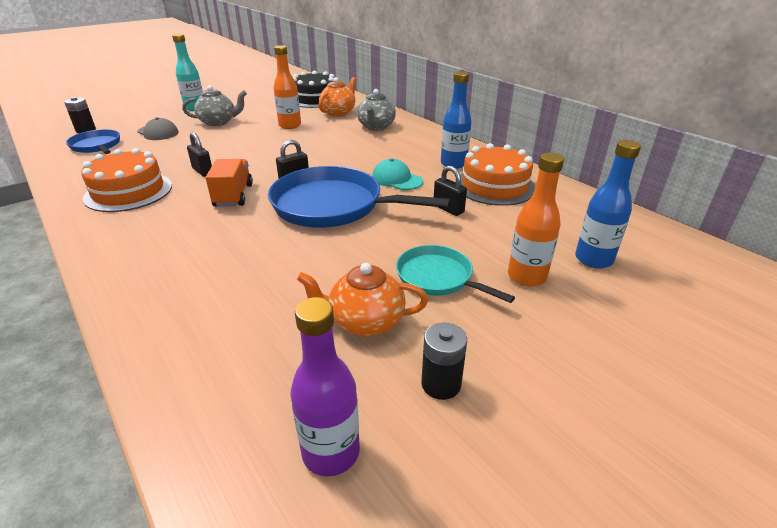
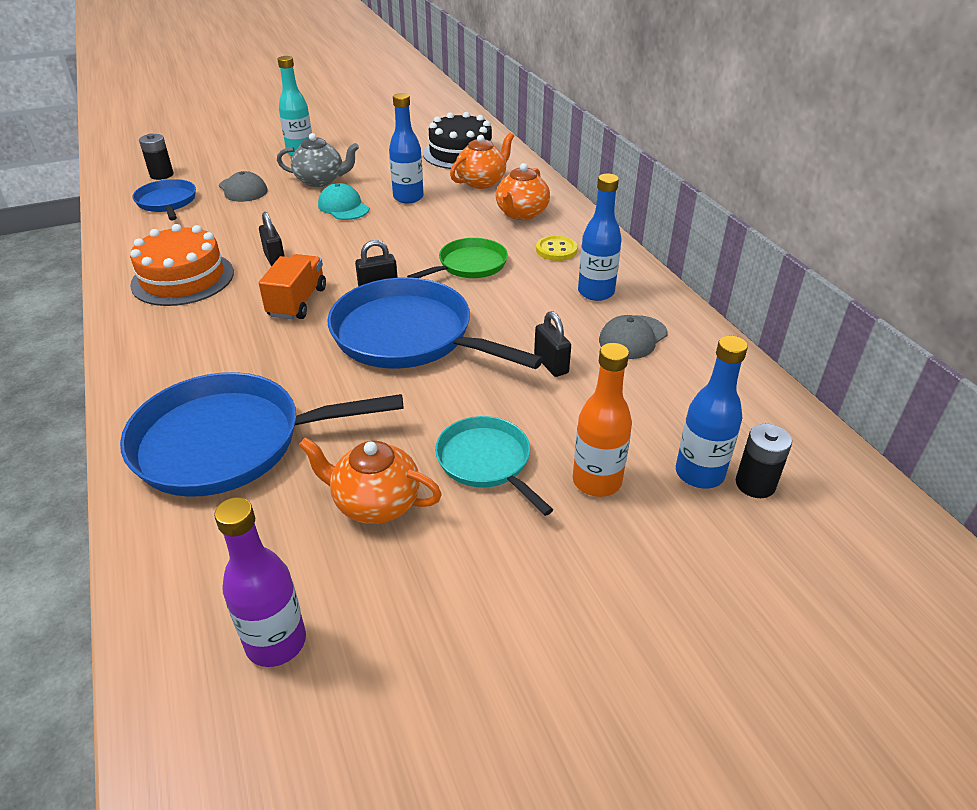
camera: 15 degrees right, 5 degrees up
(215, 299) = (228, 442): none -> blue pan
(290, 125) = (408, 197): orange bottle -> blue bottle
(355, 158) = (469, 265): none -> green pan
(376, 127) = (521, 214): grey teapot -> orange teapot
(397, 179) = (507, 307): turquoise cap -> turquoise cap (343, 207)
(412, 144) = (556, 250): none -> yellow button
(441, 384) = (422, 596): black battery -> black battery (755, 484)
(494, 186) = (632, 337): orange cake -> grey cap

